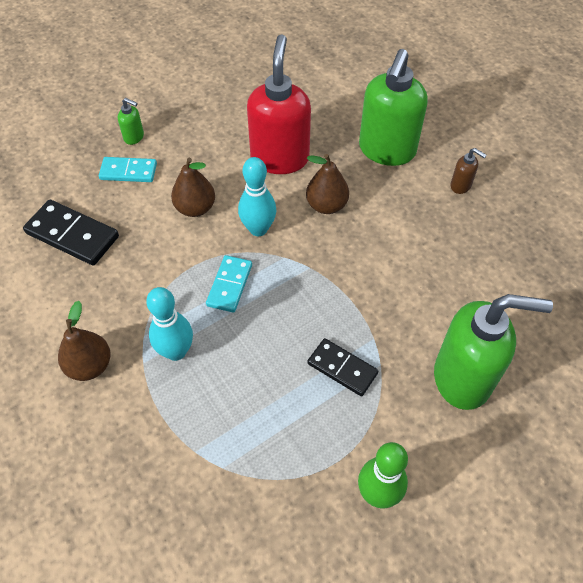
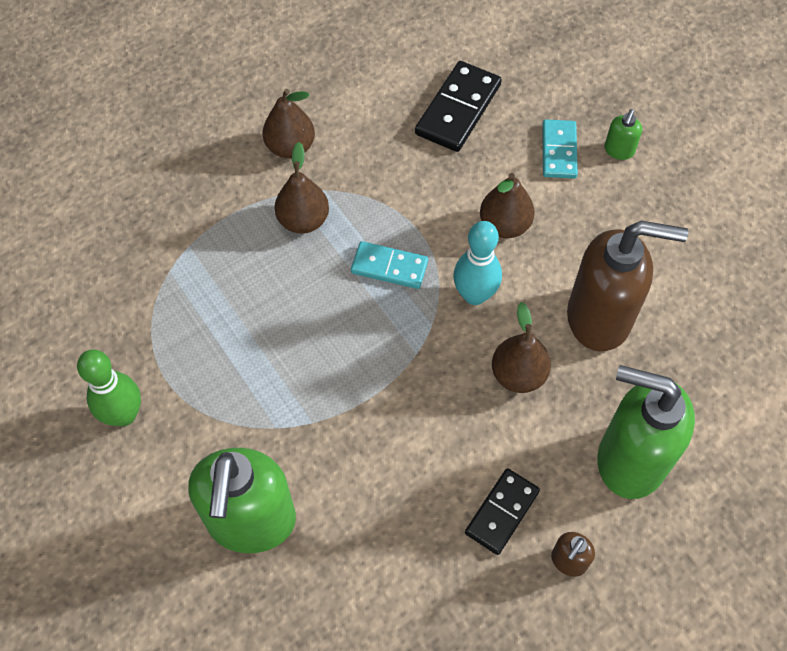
camera: 90 degrees right, 5 degrees up
(176, 351) = (303, 220): turquoise bowling pin -> brown pear
(280, 158) = (600, 318): red soap dispenser -> brown soap dispenser
(342, 368) = (273, 385): black domino -> black domino (502, 512)

